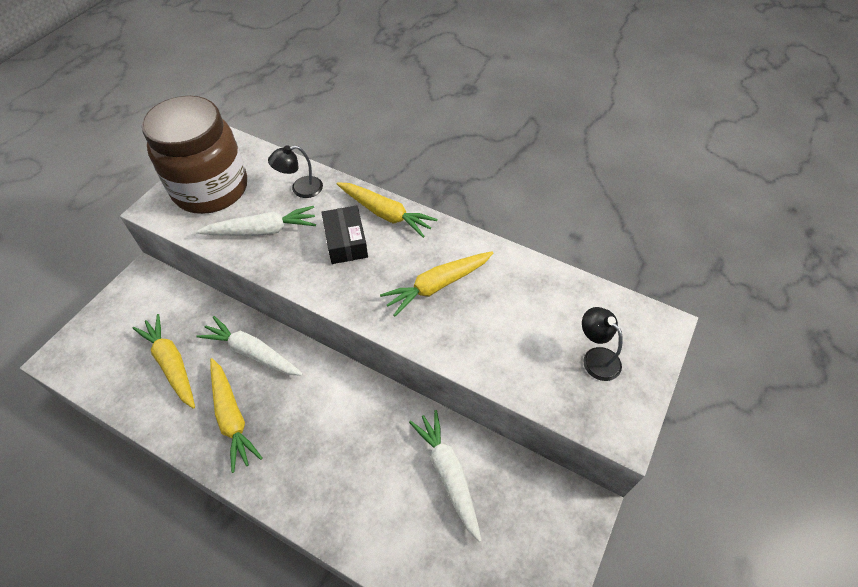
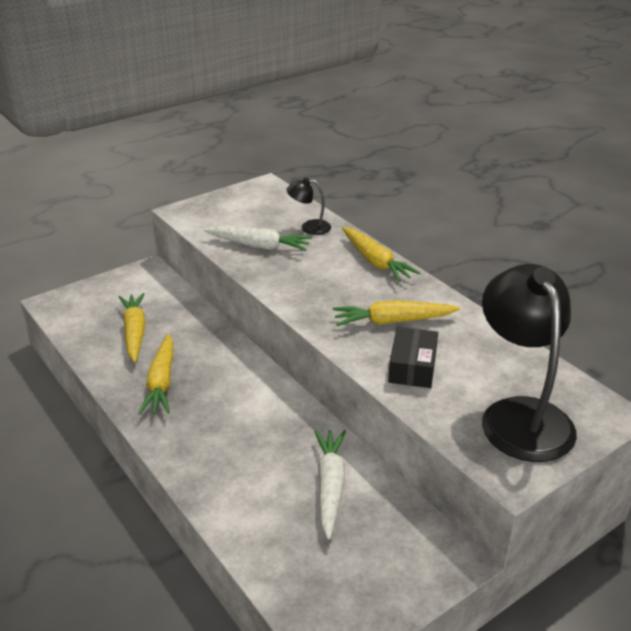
camera: 25 degrees right, 20 degrees down
(211, 189) = (233, 210): brown jar -> none
(252, 352) = (205, 345): white carrot -> none
(346, 242) = (327, 271): black box -> black box (412, 367)
(596, 357) = (520, 415): black lamp -> black lamp, size x2.21

